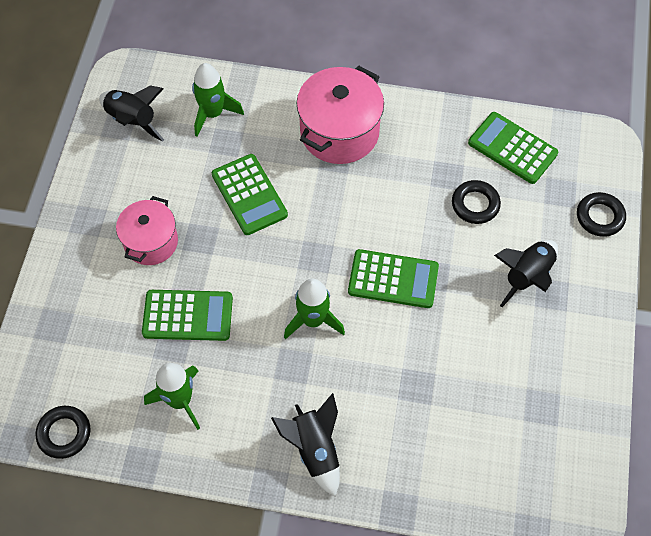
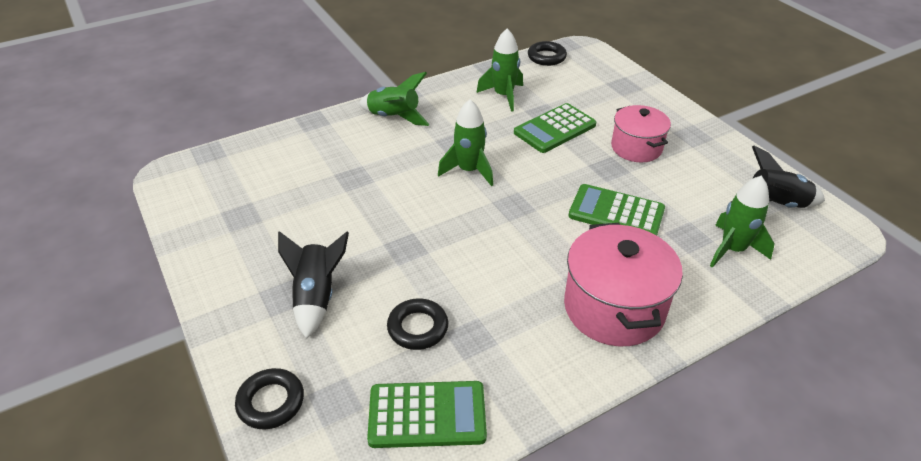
camera: 140 degrees right, 20 degrees down
(314, 450) = (394, 117): black rocket -> green rocket
(393, 279) = (436, 226): green calculator -> none

